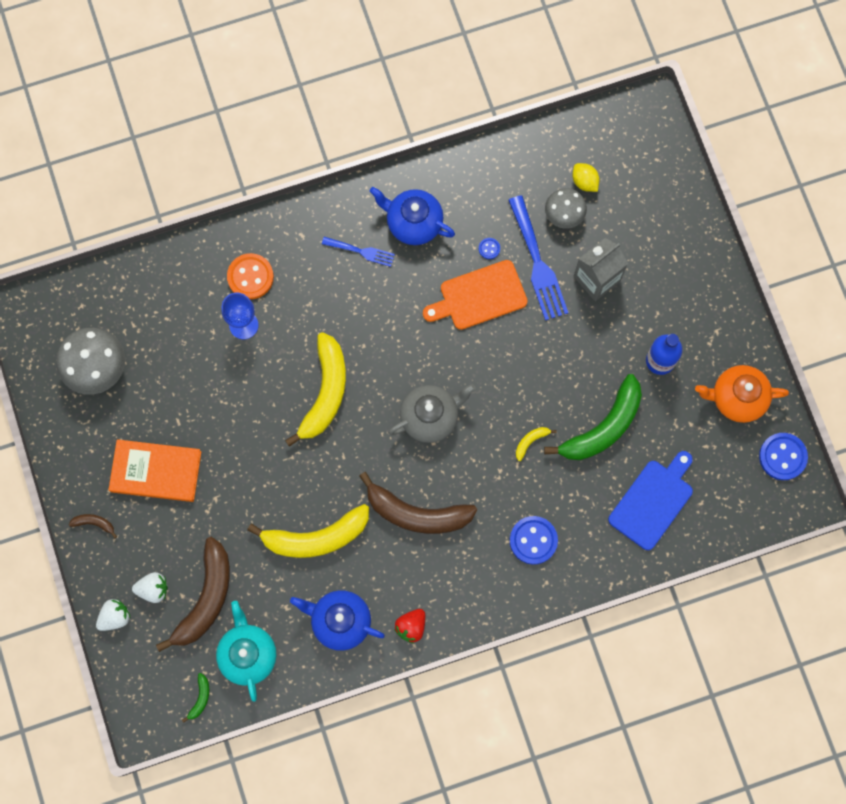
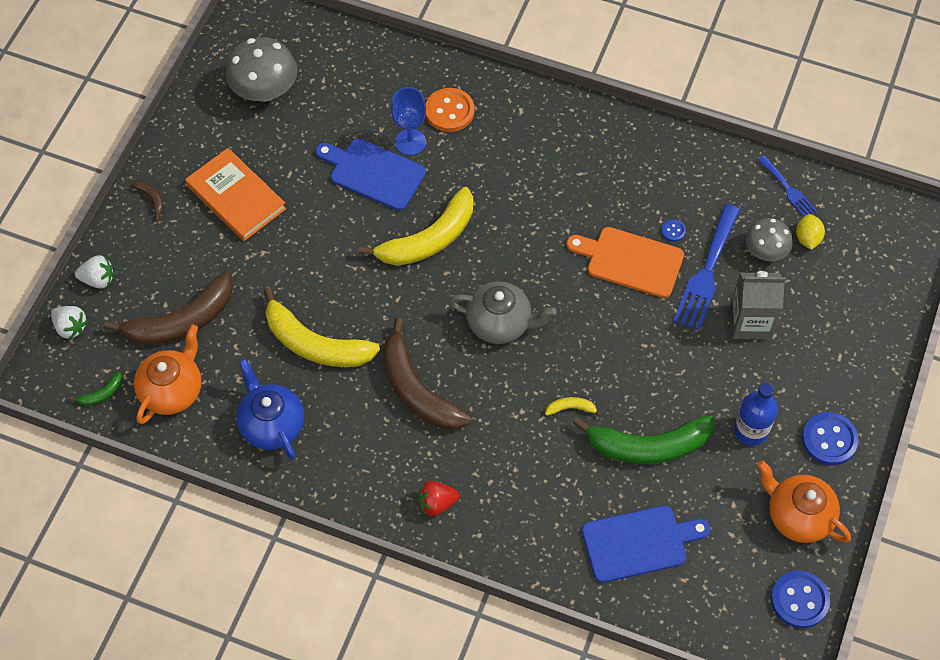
camera: 40 degrees right, 15 degrees down
(153, 589) = (148, 282): white strawberry -> white strawberry (71, 327)
(239, 371) = (373, 173): none -> blue cutting board
(248, 654) = (172, 390): turquoise teapot -> orange teapot
(361, 251) = (559, 156): blue fork -> blue fork (788, 189)
(411, 626) = (327, 477): red strawberry -> red strawberry (437, 503)
(413, 223) = (624, 166): blue teapot -> none
(533, 540) = (499, 490): blue button -> blue button (829, 440)

